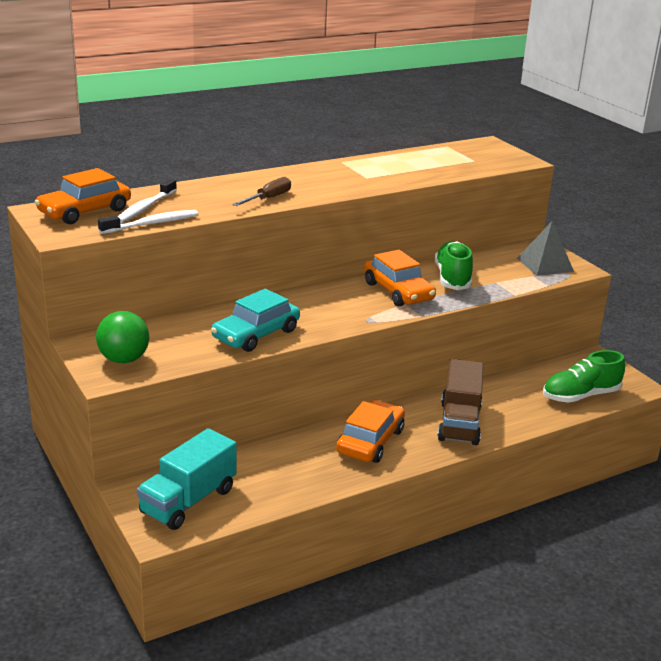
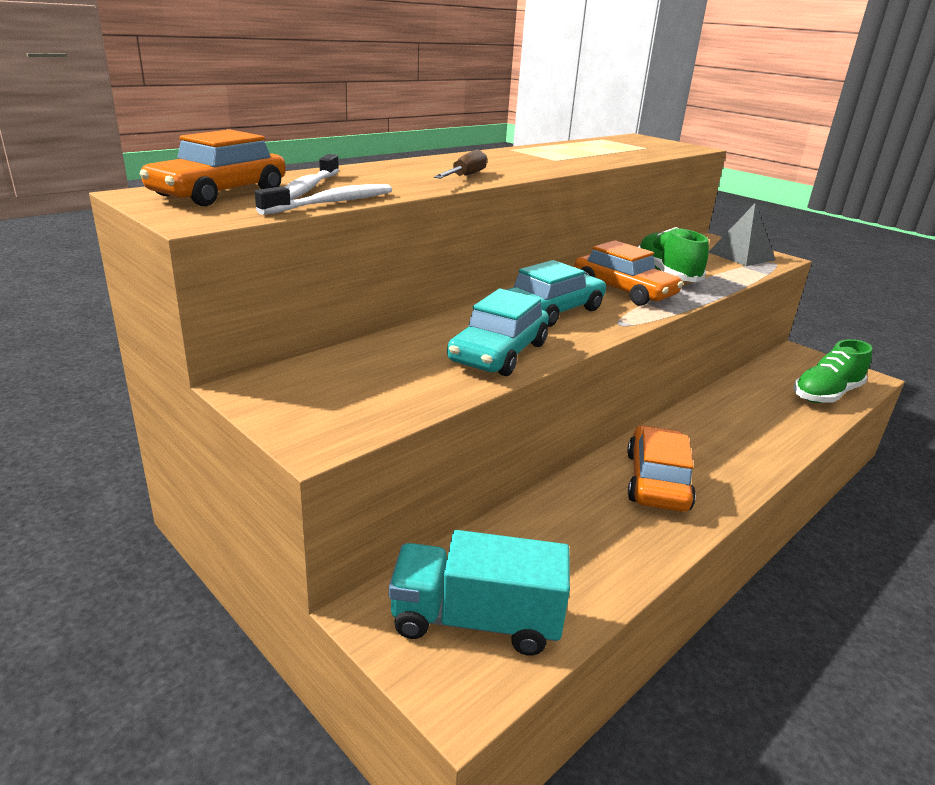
camera: 15 degrees left, 0 degrees up
(124, 359) = (331, 407): green ball -> none
(188, 501) = (476, 620): turquoise truck -> turquoise truck turned 75 degrees clockwise
(324, 304) = (553, 310): none -> turquoise car
(459, 423) = (736, 442): brown truck -> none

